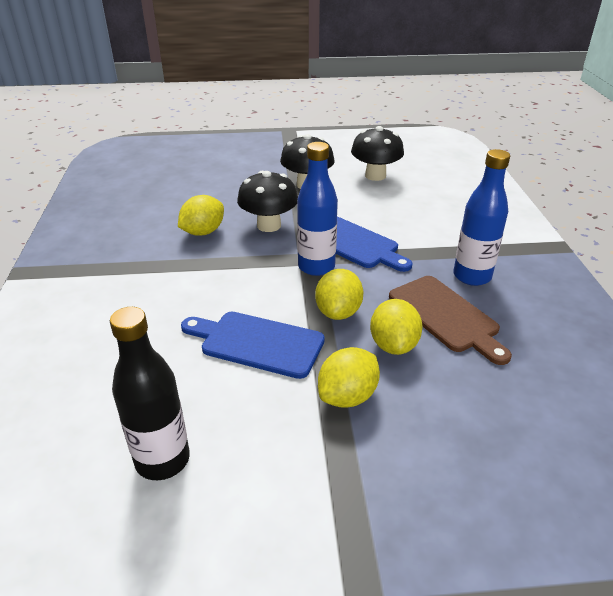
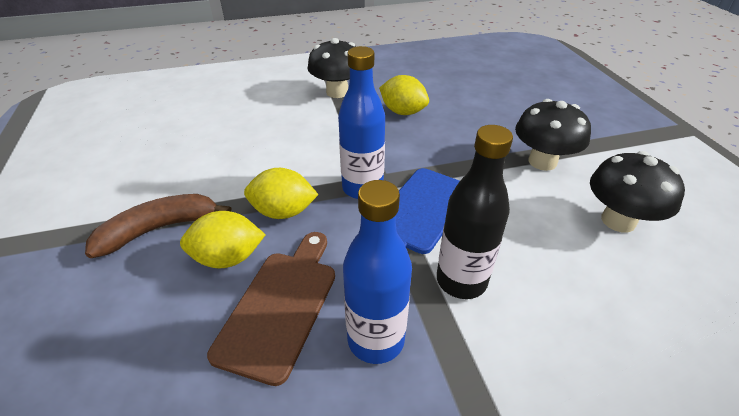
camera: 80 degrees right, 5 degrees up
(162, 460) = (121, 146): black bottle -> black bottle (461, 281)
(257, 343) = (237, 167): blue cutting board -> none
(269, 225) = (432, 147): black mushroom -> black mushroom (337, 92)
(347, 396) = (159, 229): yellow lemon -> brown banana
(446, 316) = (280, 306): brown cutting board -> brown cutting board turned 150 degrees clockwise

